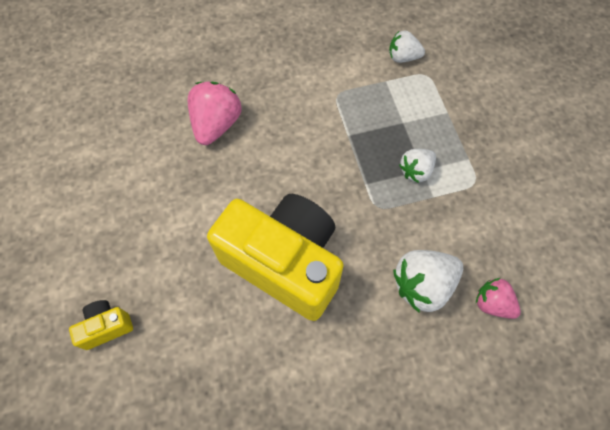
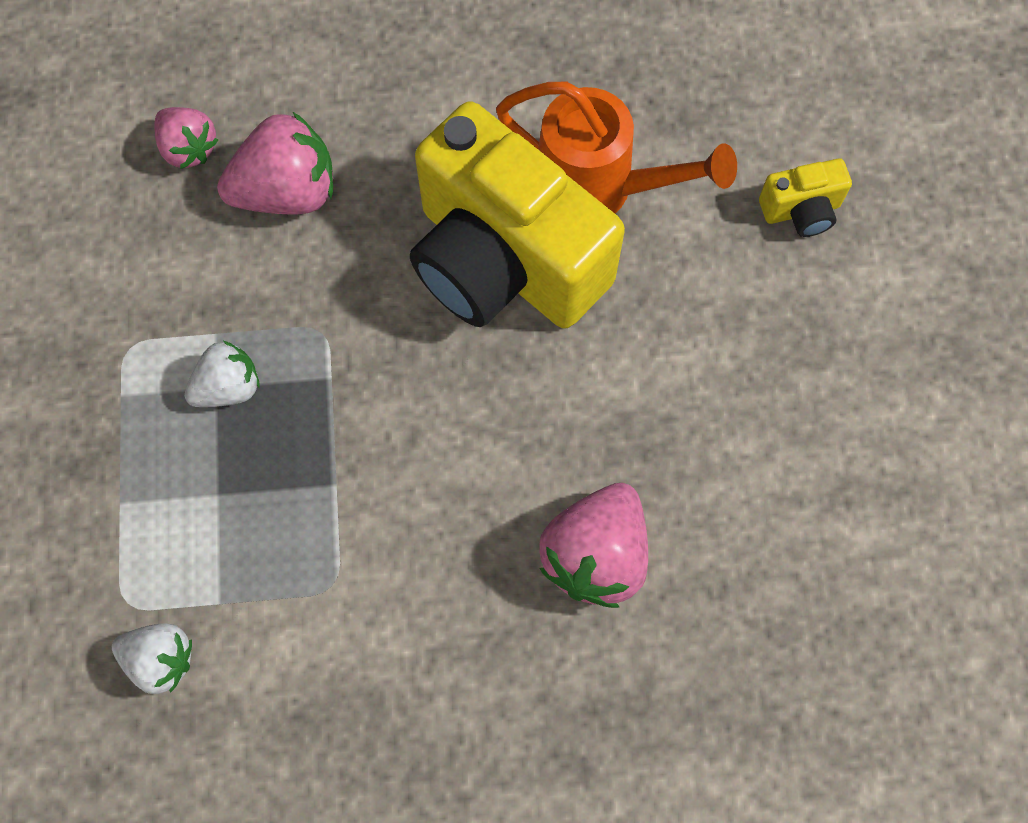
camera: 170 degrees left, 5 degrees up
(235, 321) = (598, 187): none -> orange watering can
(423, 285) = (287, 192): white strawberry -> pink strawberry

